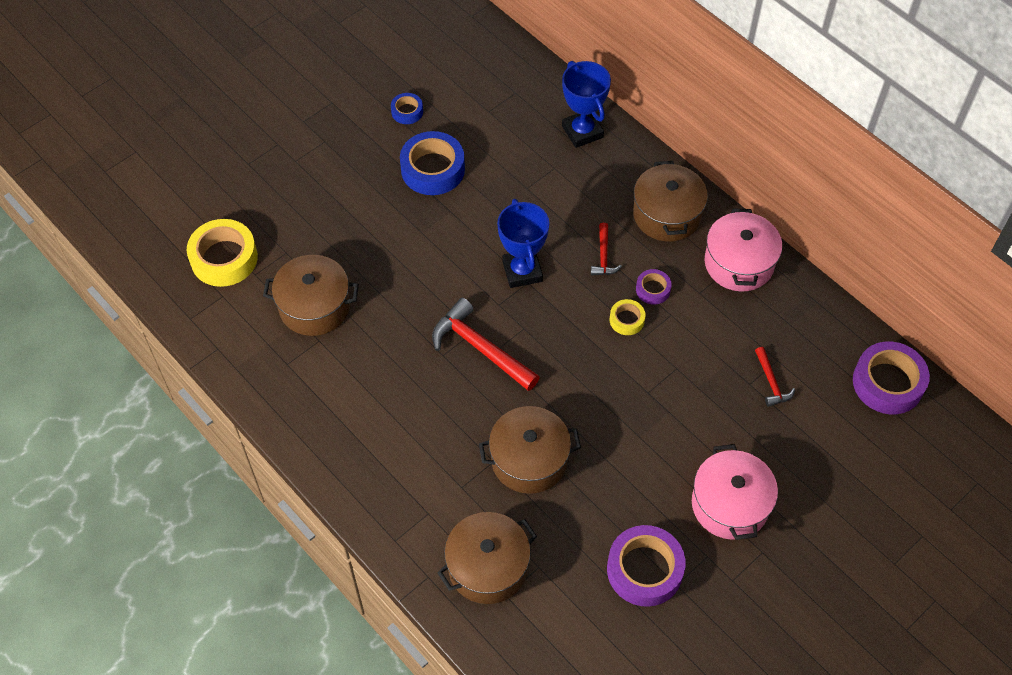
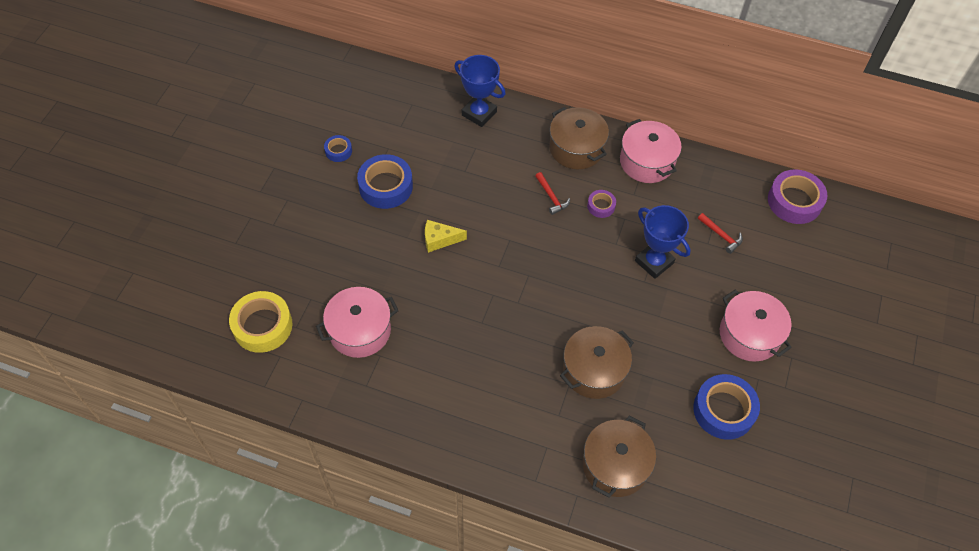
camera: 30 degrees left, 0 degrees up
(314, 306) = (360, 331): brown pot -> pink pot
(453, 249) = (439, 240): none -> yellow cheese
(480, 348) = (506, 304): red hammer -> none
(522, 271) = (500, 234): blue trophy -> blue trophy (654, 262)
(627, 320) = (597, 236): yellow tape -> none
(644, 570) = (724, 410): purple tape -> blue tape

